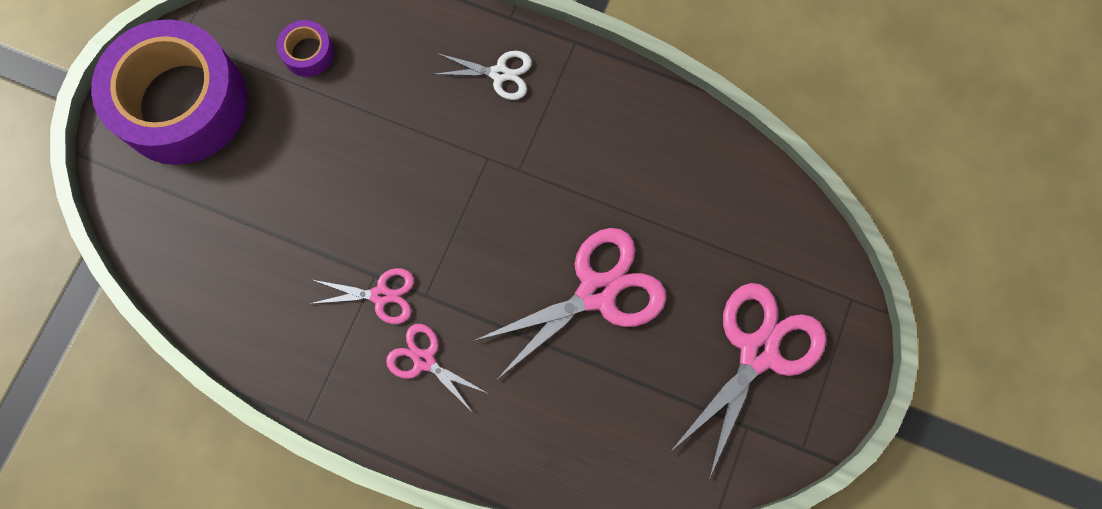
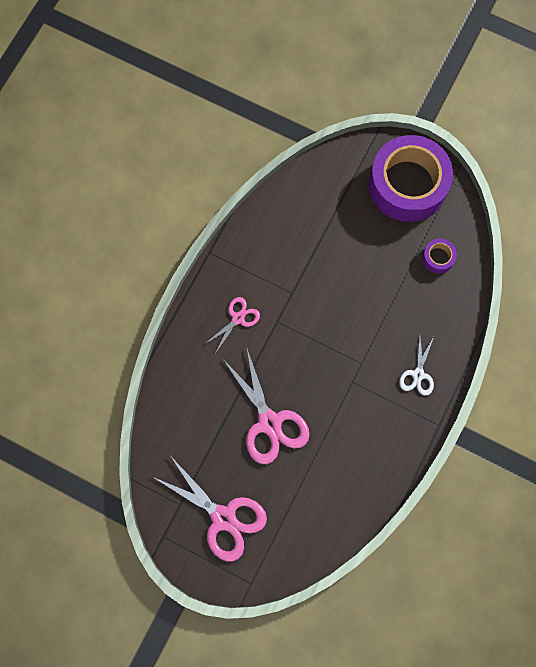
camera: 95 degrees right, 0 degrees up
(381, 295) = (279, 295): pink scissors -> none

